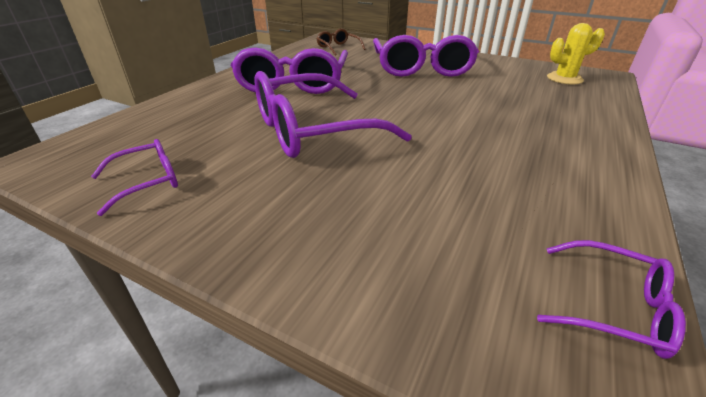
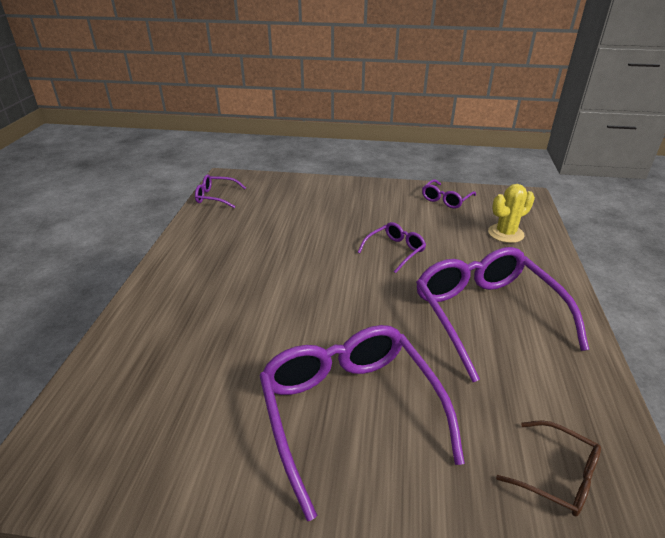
camera: 160 degrees right, 0 degrees up
(312, 131) = (395, 251): purple glasses -> purple glasses, size x0.48
(564, 79) = (114, 434): yellow cactus -> yellow cactus (505, 233)

